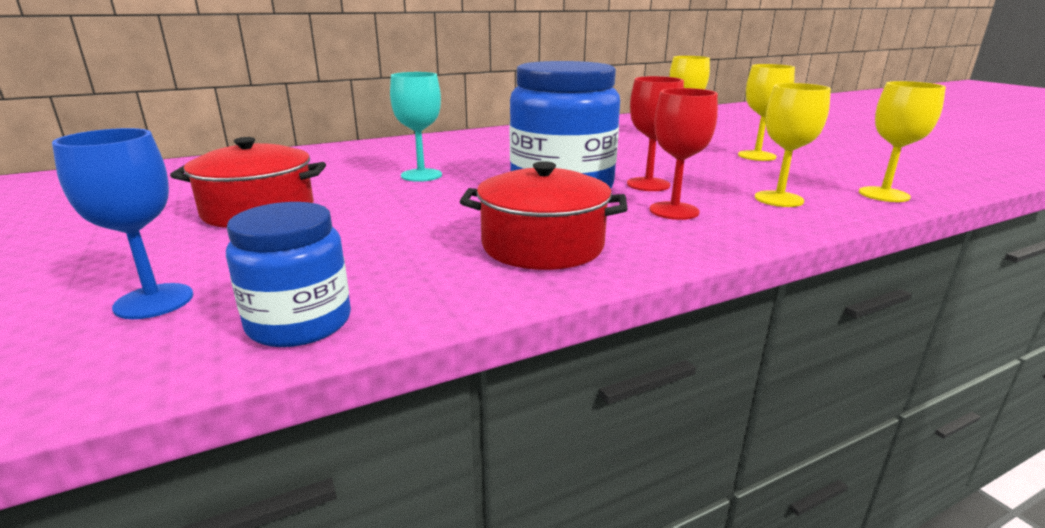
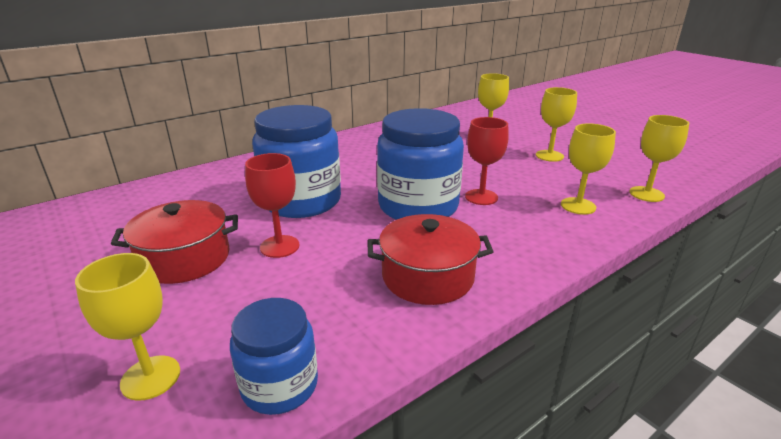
camera: 10 degrees left, 5 degrees up
(154, 301) = (150, 377): blue goblet -> yellow goblet
(421, 175) = (302, 201): turquoise goblet -> blue jar
(674, 211) = (509, 226): red goblet -> red goblet (279, 246)

